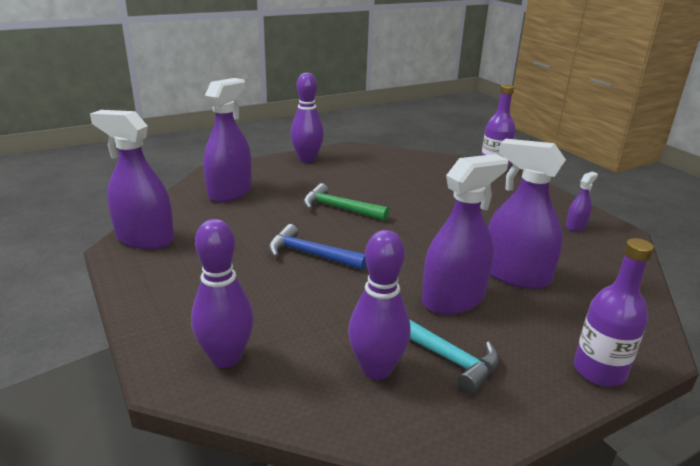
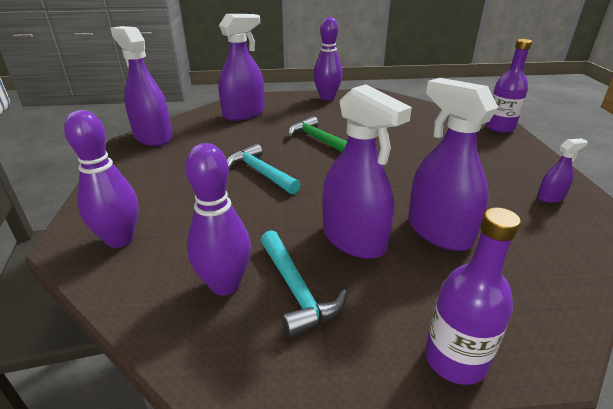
camera: 25 degrees right, 5 degrees up
(310, 254) = (260, 172): blue hammer -> turquoise hammer
(453, 299) = (354, 239): purple spray bottle -> purple spray bottle turned 60 degrees clockwise

